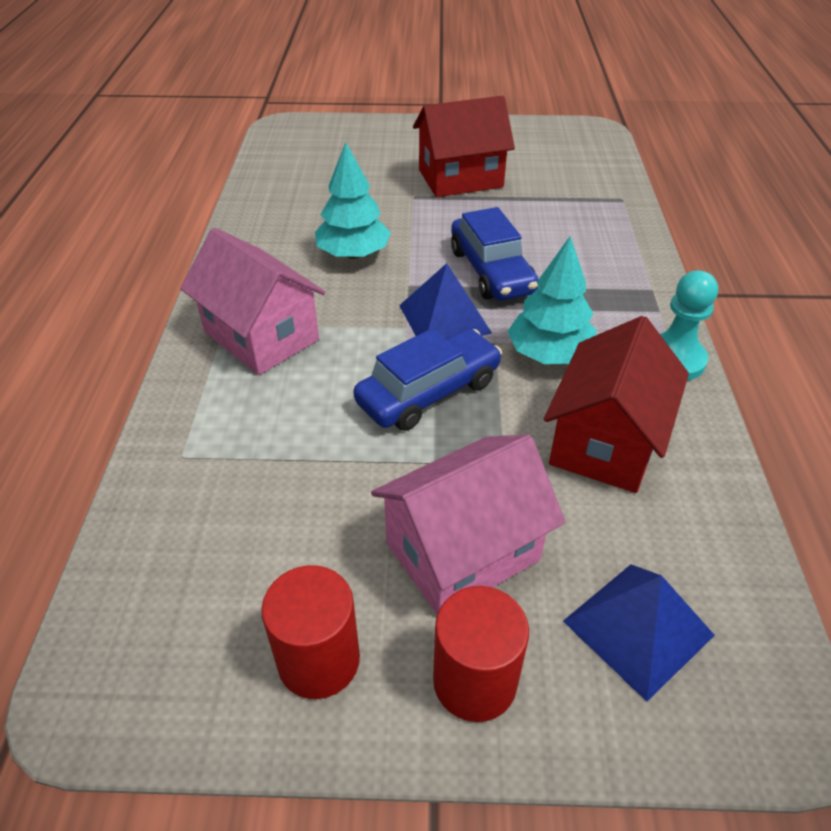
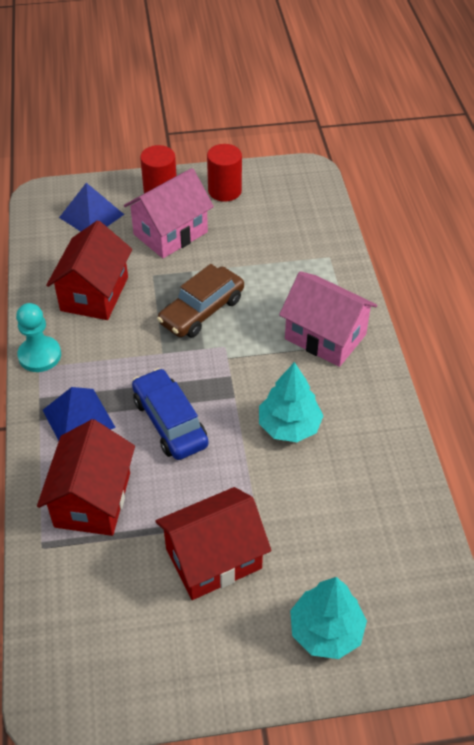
camera: 170 degrees right, 5 degrees up
(429, 392) = (201, 311): blue car -> brown car
(445, 319) = (200, 368): blue pyramid -> blue pyramid (78, 418)
(549, 354) = (125, 348): turquoise tree -> turquoise tree (326, 630)
(577, 222) = (92, 499): none -> red house

